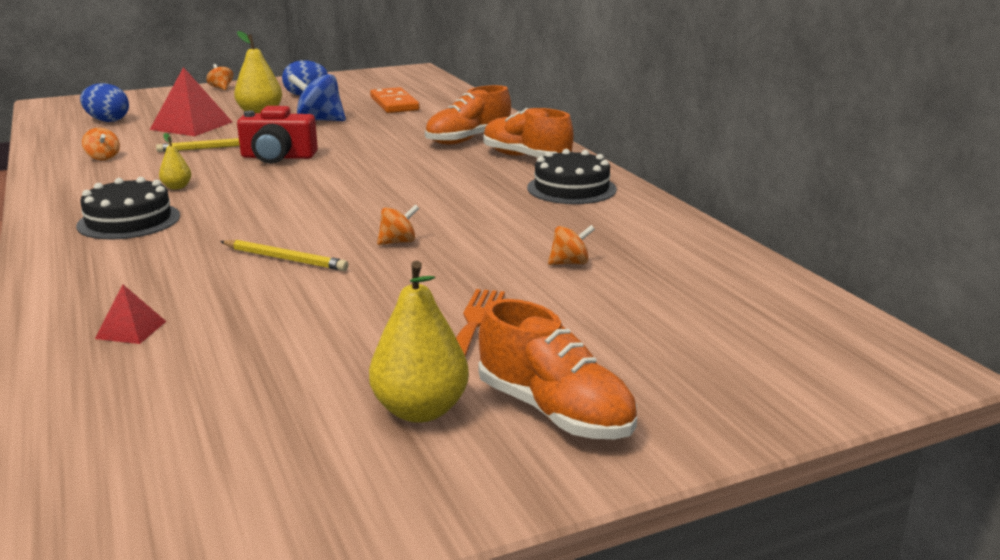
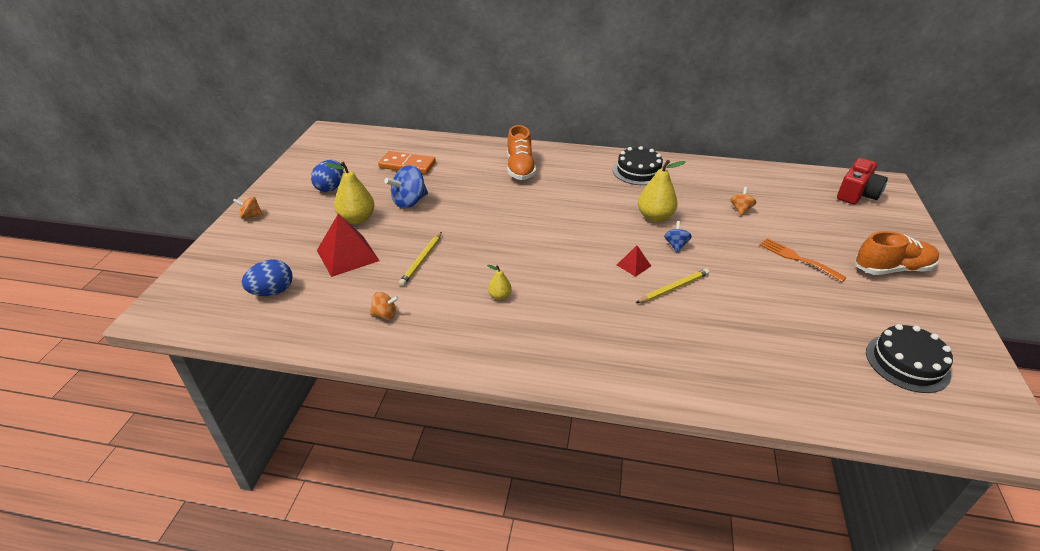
camera: 55 degrees left, 15 degrees up
(129, 220) = (553, 331): black cake -> black cake (907, 363)
(131, 330) = (745, 367): red pyramid -> red pyramid (633, 265)
(278, 157) = (477, 240): red camera -> red camera (857, 194)
(398, 242) = (676, 245): orange spinning top -> blue spinning top
(420, 410) = (879, 301): yellow pear -> yellow pear (655, 217)
(526, 157) = (574, 164): orange shoe -> none

